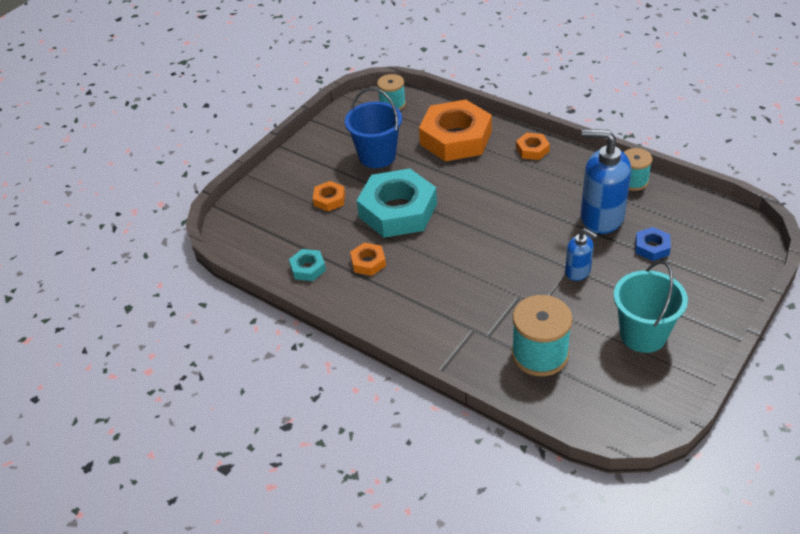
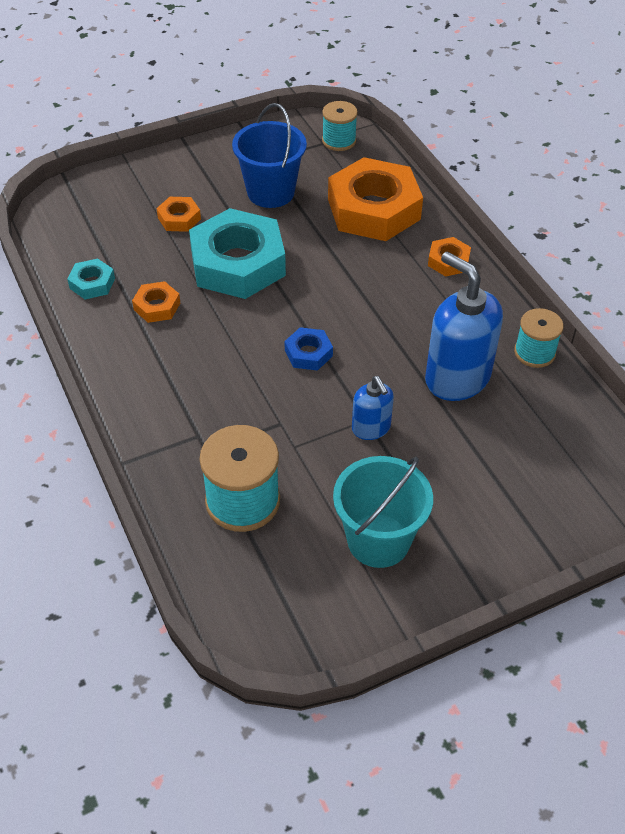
camera: 25 degrees right, 5 degrees up
(652, 247) = (484, 443): blue nut -> blue nut (308, 353)

